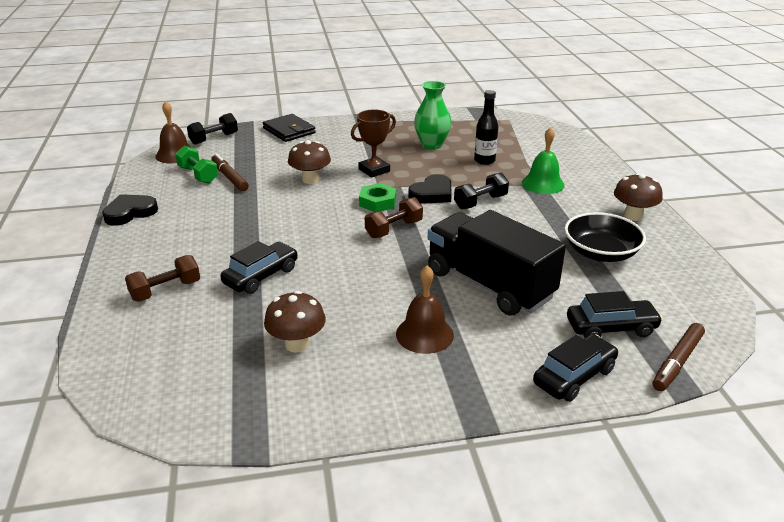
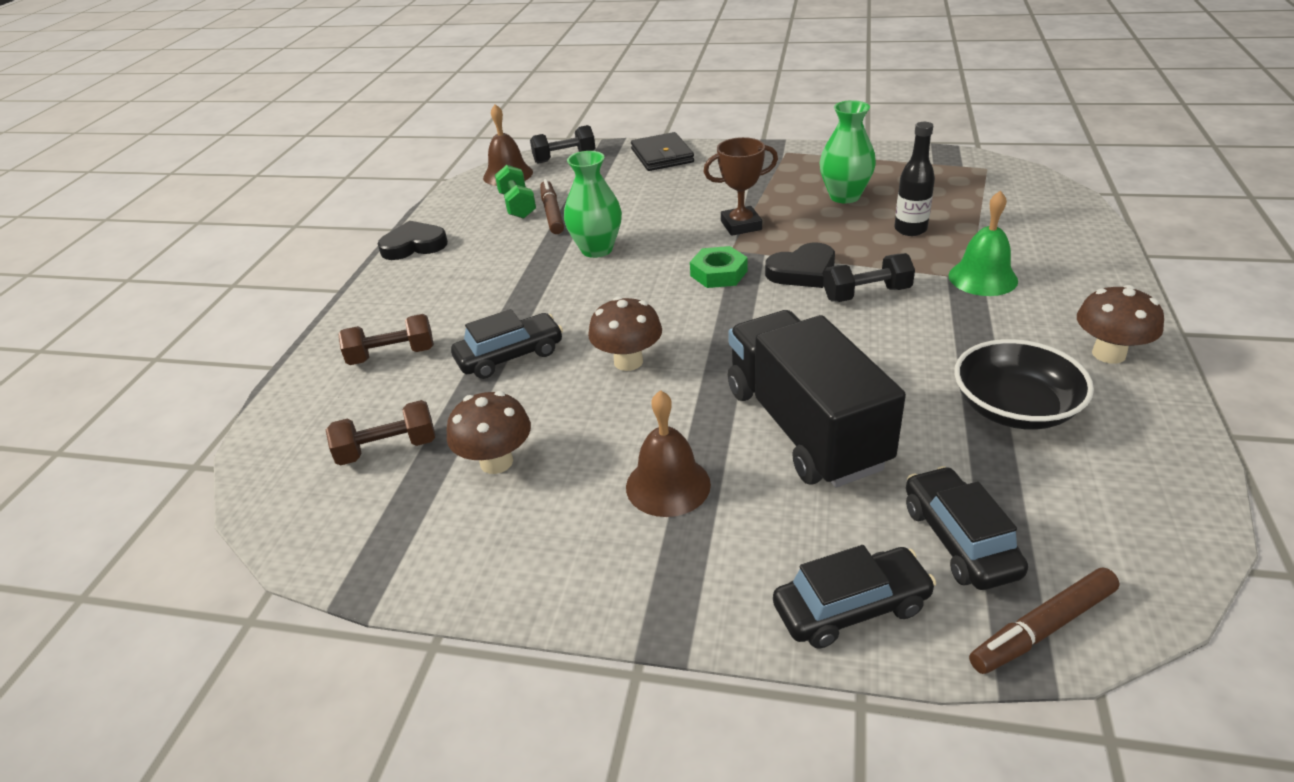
camera: 25 degrees right, 5 degrees up
(280, 198) = (597, 249): none -> green vase
(310, 179) = (649, 229): brown mushroom -> brown mushroom (628, 361)
(394, 229) = (717, 317): brown dumbbell -> brown dumbbell (387, 449)
(611, 328) = (959, 540): black car -> black car turned 120 degrees counterclockwise

